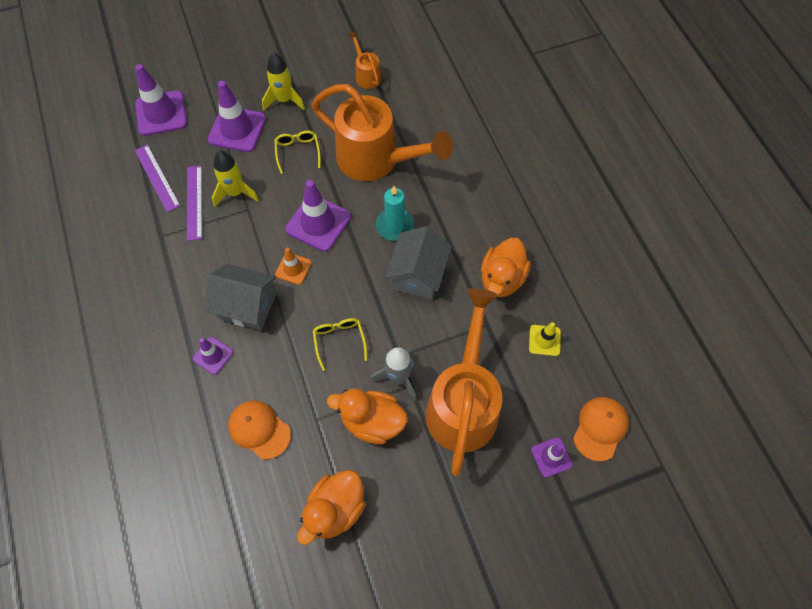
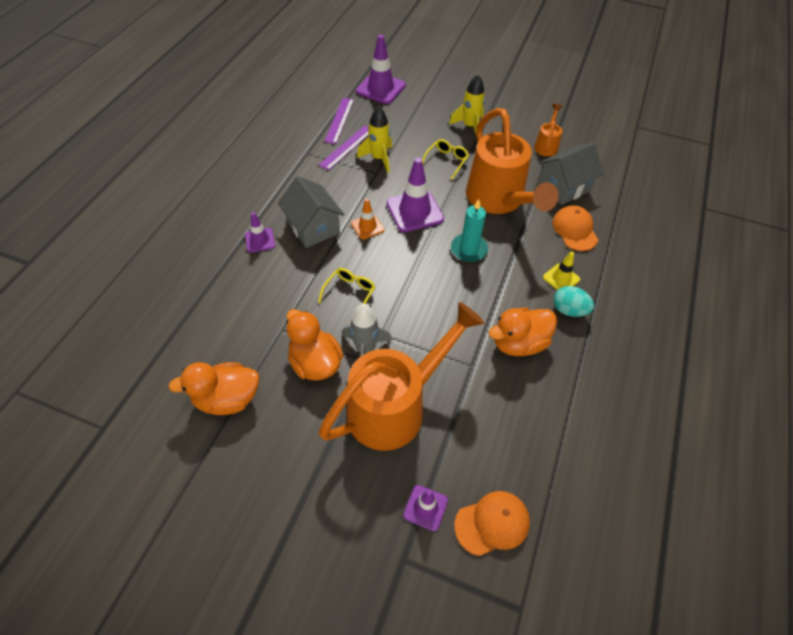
camera: 40 degrees right, 10 degrees down
(237, 129) = (419, 124): purple traffic cone -> none
(259, 429) = (237, 306): orange cap -> orange cap (574, 230)
(418, 275) = (453, 292): grey house -> grey house (564, 187)
(512, 222) = (569, 310): none -> turquoise egg
(544, 340) = (510, 414): yellow traffic cone -> yellow traffic cone (561, 278)

